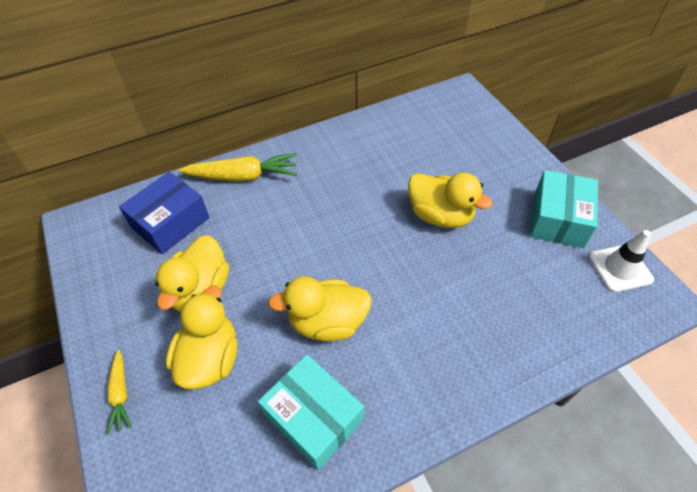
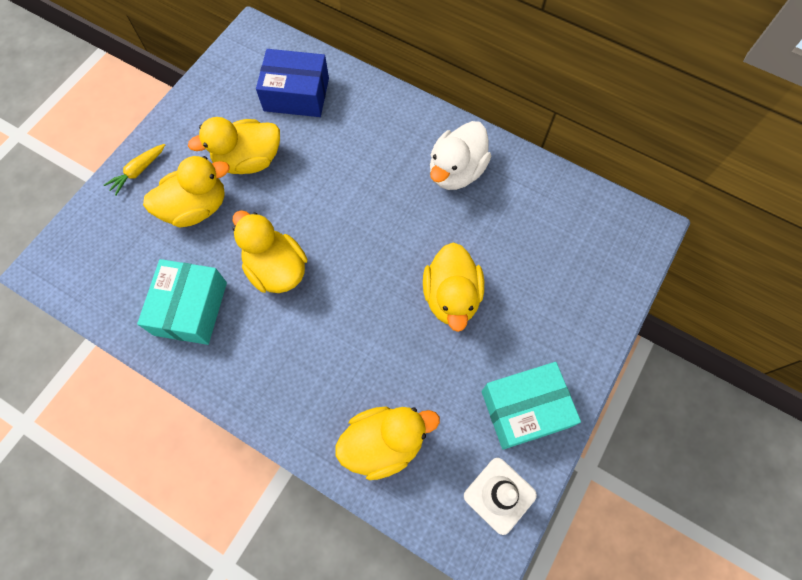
camera: 55 degrees right, 15 degrees up
(243, 176) = (381, 110): yellow carrot -> none
(337, 160) = (456, 171): none -> white duck
(541, 322) = (384, 443): none -> yellow duck

